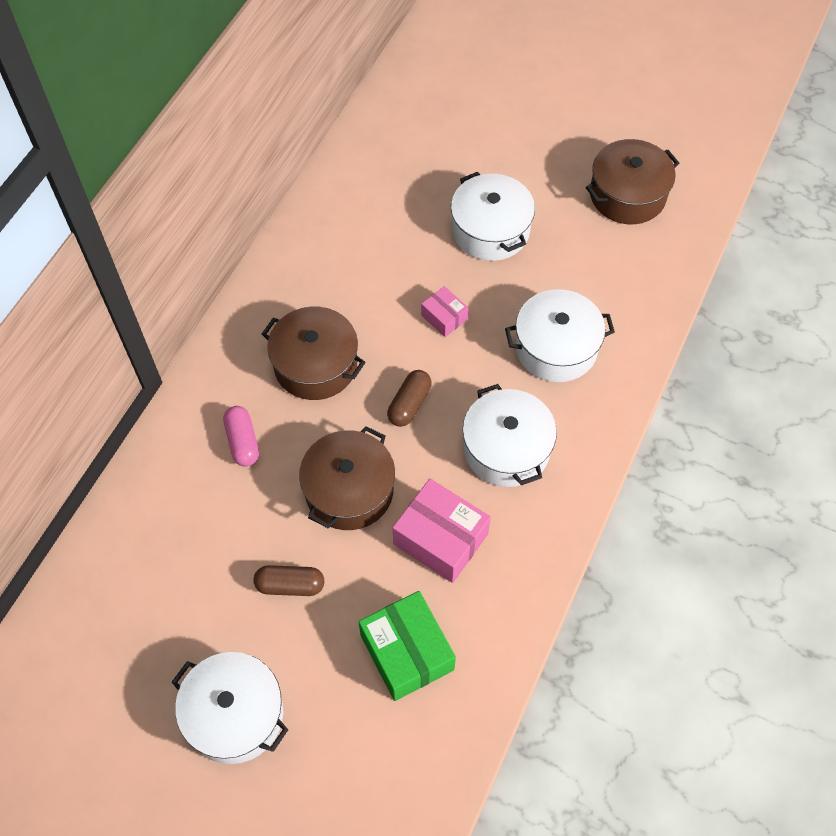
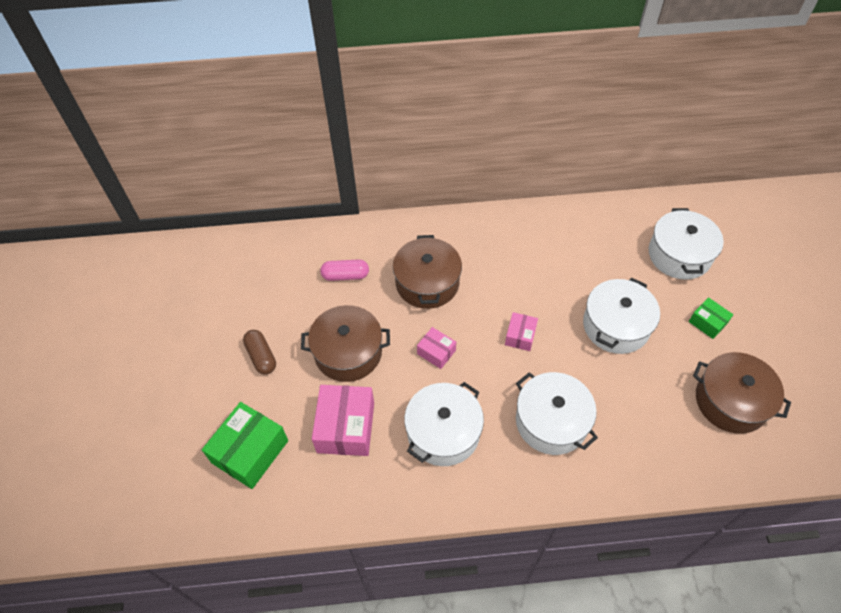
camera: 60 degrees right, 5 degrees down
(235, 714) = (159, 375): white pot -> white pot (679, 255)
(243, 441) = (345, 275): pink capsule -> pink capsule turned 45 degrees clockwise
(409, 404) = (436, 352): brown capsule -> pink box
(538, 157) = (707, 322): none -> green box

